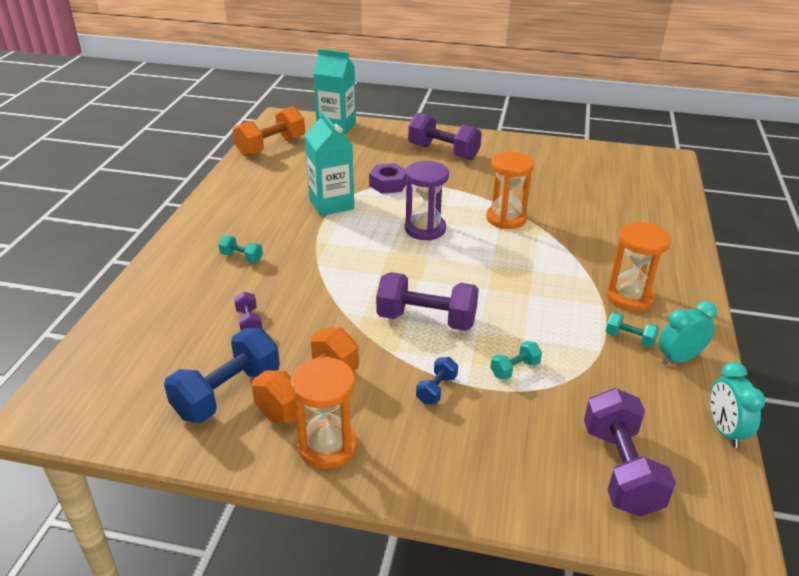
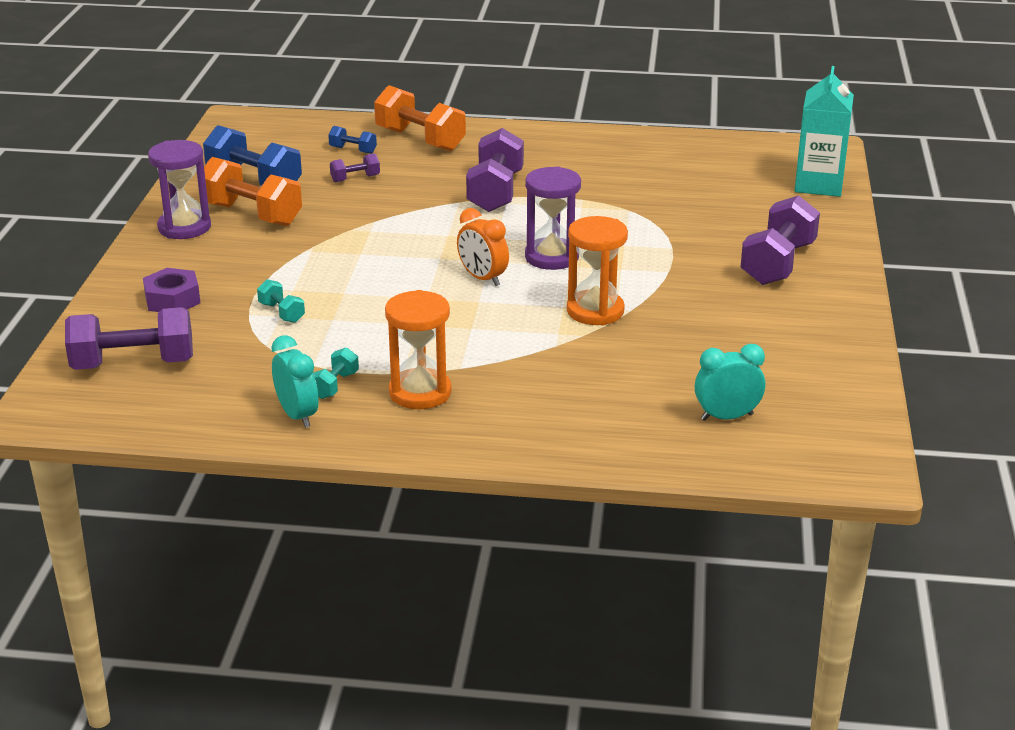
camera: 85 degrees right, 5 degrees down
(241, 257) = (467, 163): turquoise dumbbell -> none
(271, 147) = (733, 150): orange dumbbell -> orange dumbbell (420, 140)
(327, 446) = (184, 227): orange hourglass -> purple hourglass
(331, 204) = (595, 198): turquoise carton -> none
(388, 184) = (661, 229): purple nut -> purple nut (172, 299)
(426, 319) = (364, 264): purple dumbbell -> purple dumbbell (495, 192)
(436, 389) = (253, 272): blue dumbbell -> blue dumbbell (353, 150)
(456, 261) = (482, 278): none -> orange clock
(724, 430) = (177, 431): turquoise clock -> turquoise clock (727, 417)

